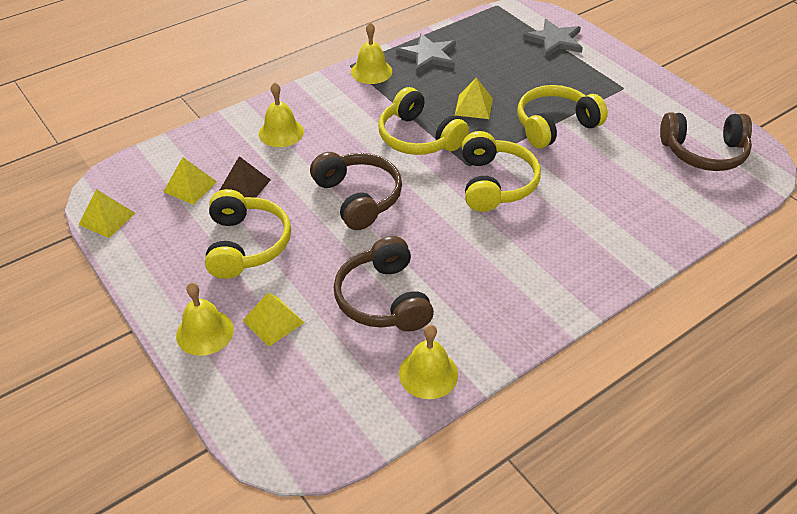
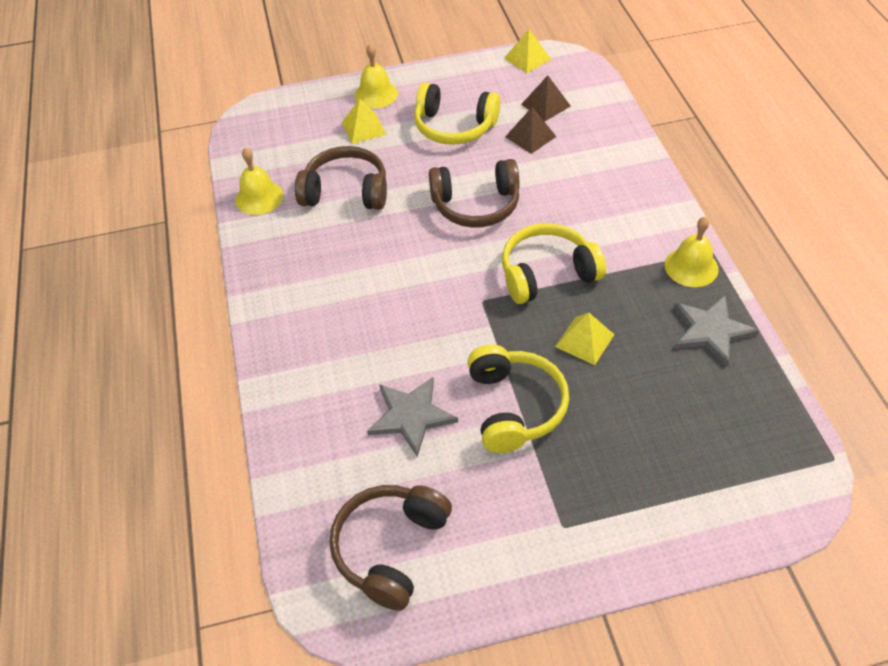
camera: 115 degrees right, 5 degrees up
(190, 186) = (545, 105): yellow pyramid -> brown pyramid
(281, 132) = (601, 172): yellow bell -> none
(495, 183) = (443, 312): yellow headphones -> none
(554, 40) = (711, 493): grey star -> grey star (411, 416)

